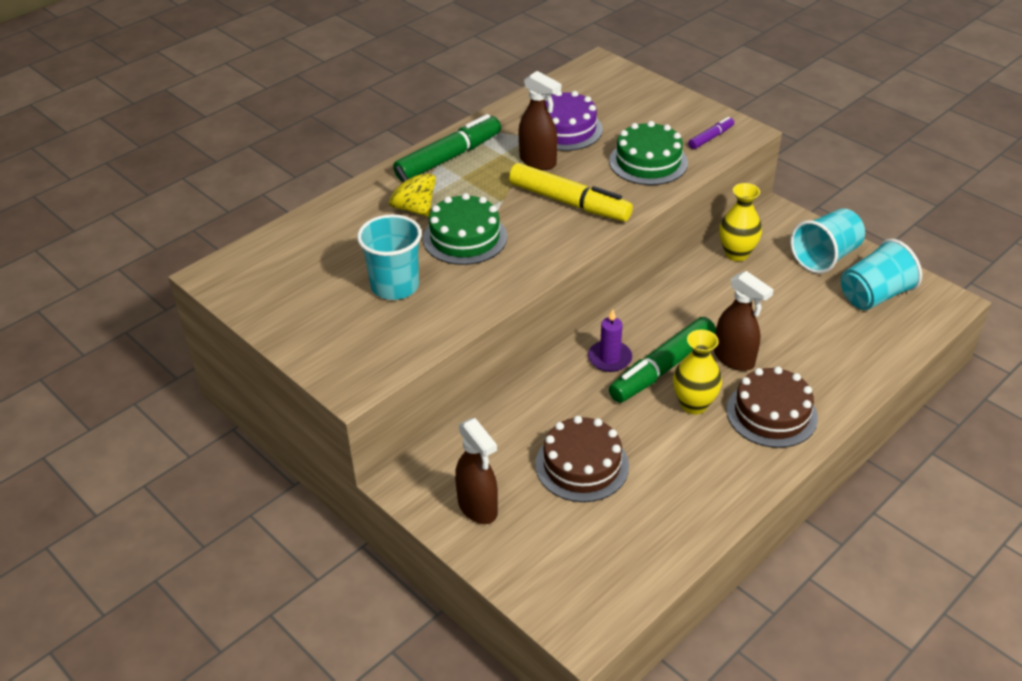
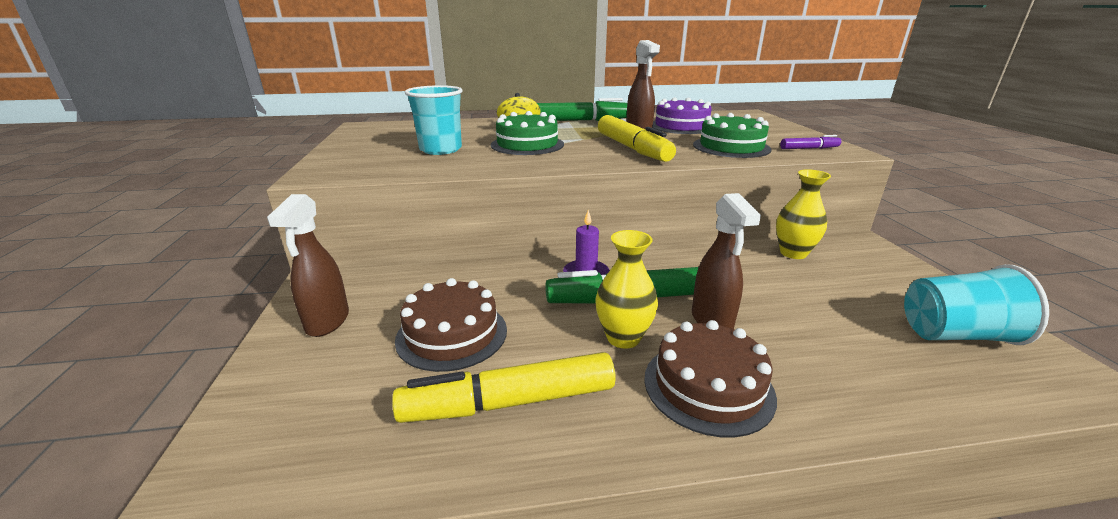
camera: 35 degrees right, 15 degrees down
(677, 488) = (509, 402): none -> yellow marker
(825, 257) = (902, 284): turquoise cup -> none

